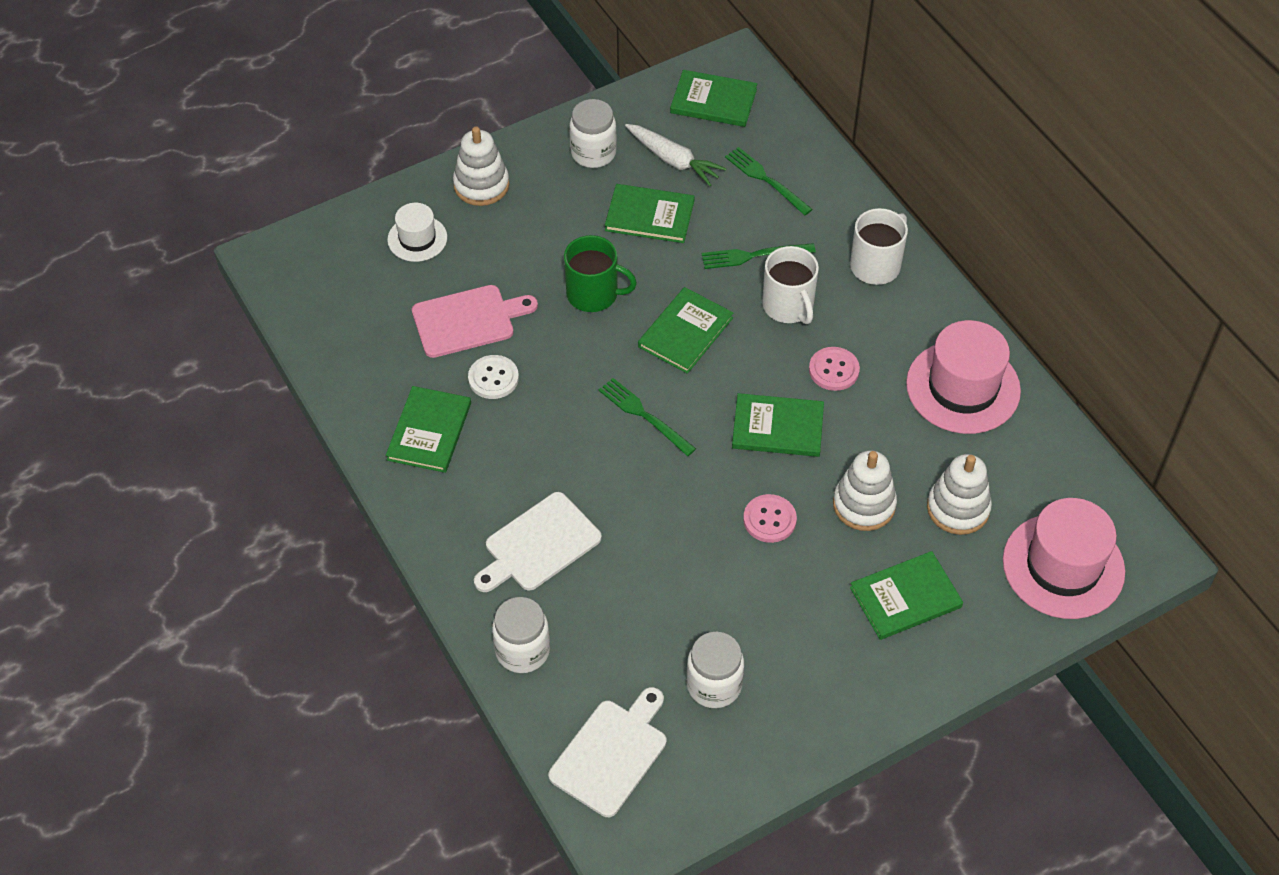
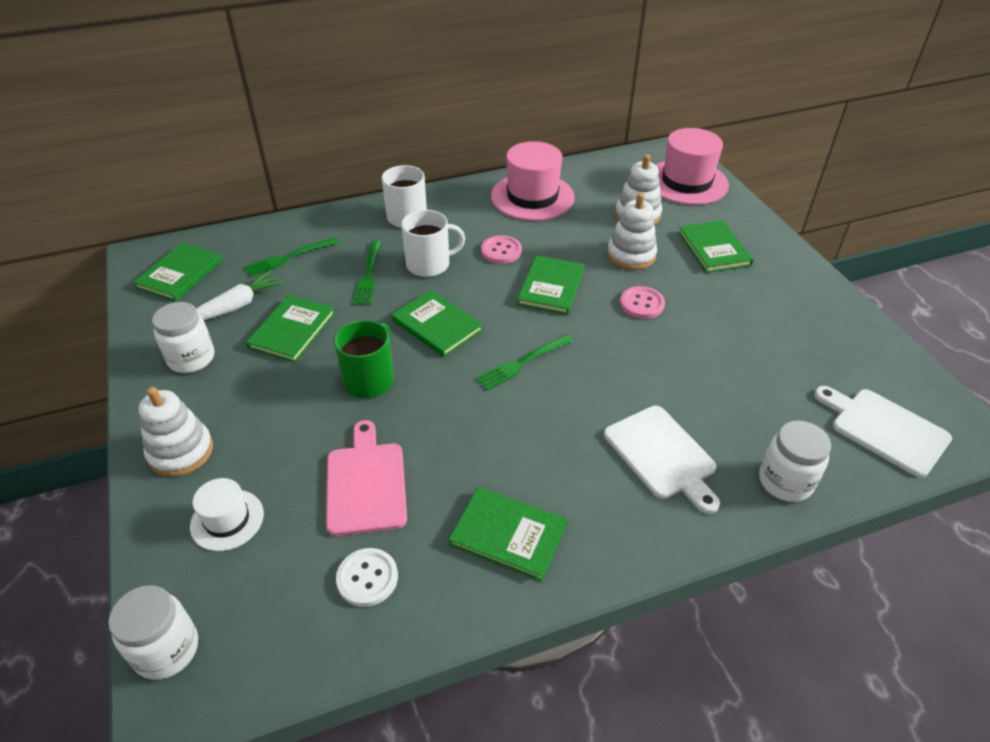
camera: 80 degrees left, 10 degrees down
(493, 378) = (450, 469): white button -> white button (367, 578)
(714, 685) = (804, 356): white jar -> white jar (166, 650)

